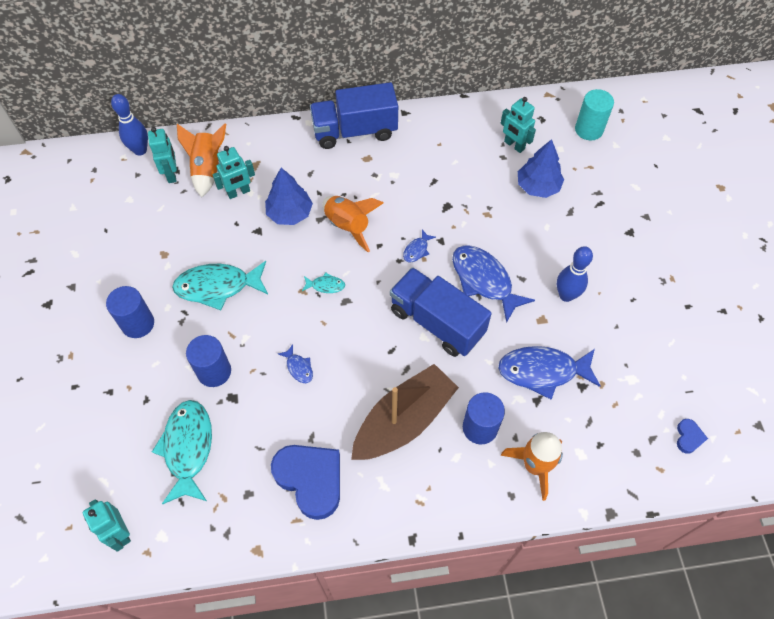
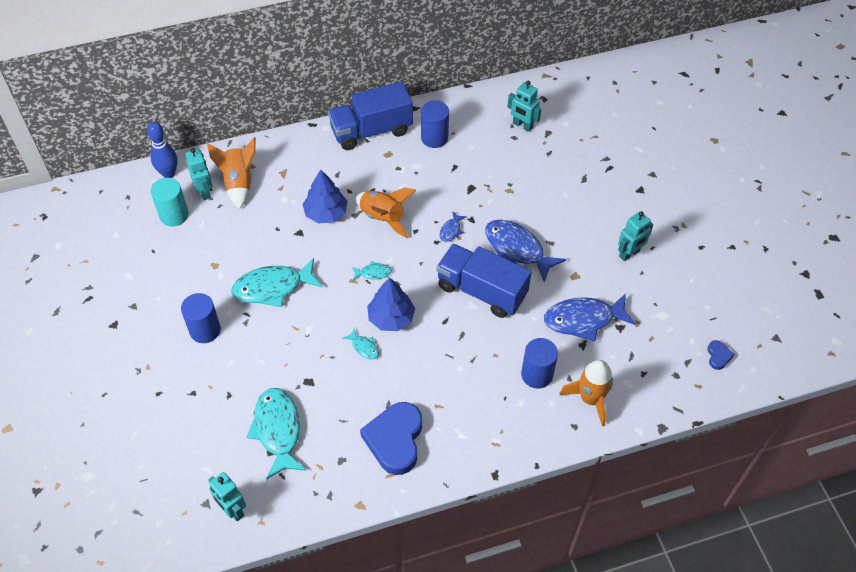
camera: 10 degrees left, 5 degrees down
(214, 371) = (286, 362): blue cylinder -> blue cylinder (434, 138)
(239, 192) = (273, 200): turquoise robot -> turquoise robot (629, 254)
(298, 367) = (364, 347): blue fish -> turquoise fish
(310, 480) = (395, 440): blue heart -> blue heart turned 120 degrees counterclockwise
(404, 421) = (468, 378): brown boat -> none
(538, 186) = (550, 160): blue tree -> blue tree (391, 318)
(566, 295) = (593, 252): blue bowling pin -> none
(589, 129) = (588, 103): turquoise cylinder -> turquoise cylinder (174, 215)

